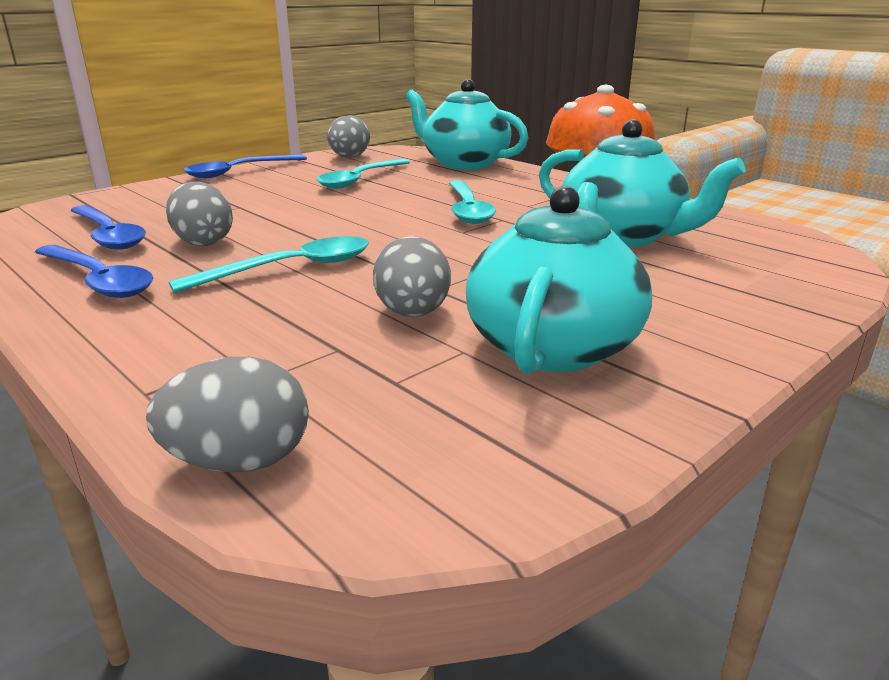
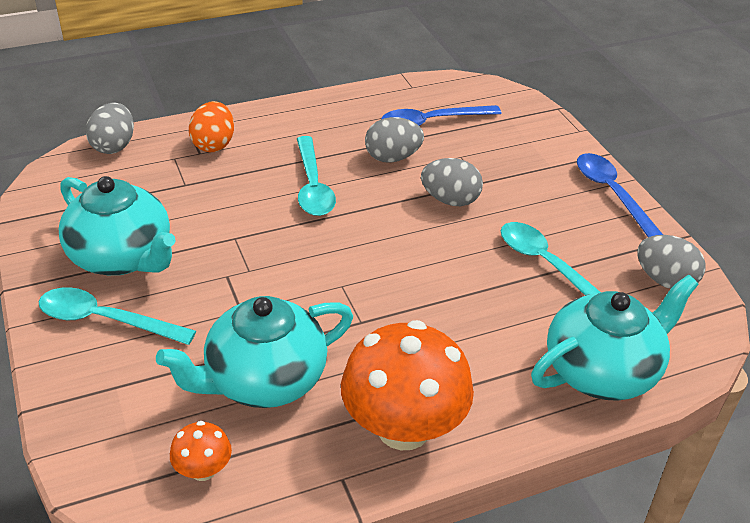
camera: 110 degrees right, 15 degrees up
(98, 280) = (342, 118): blue spoon -> none
(201, 354) = (213, 144): none -> orange egg
(413, 314) = (204, 218): grey egg -> grey egg (450, 200)
(468, 210) = (401, 308): turquoise spoon -> turquoise spoon (105, 320)
(744, 237) = (203, 470): none -> orange mushroom

